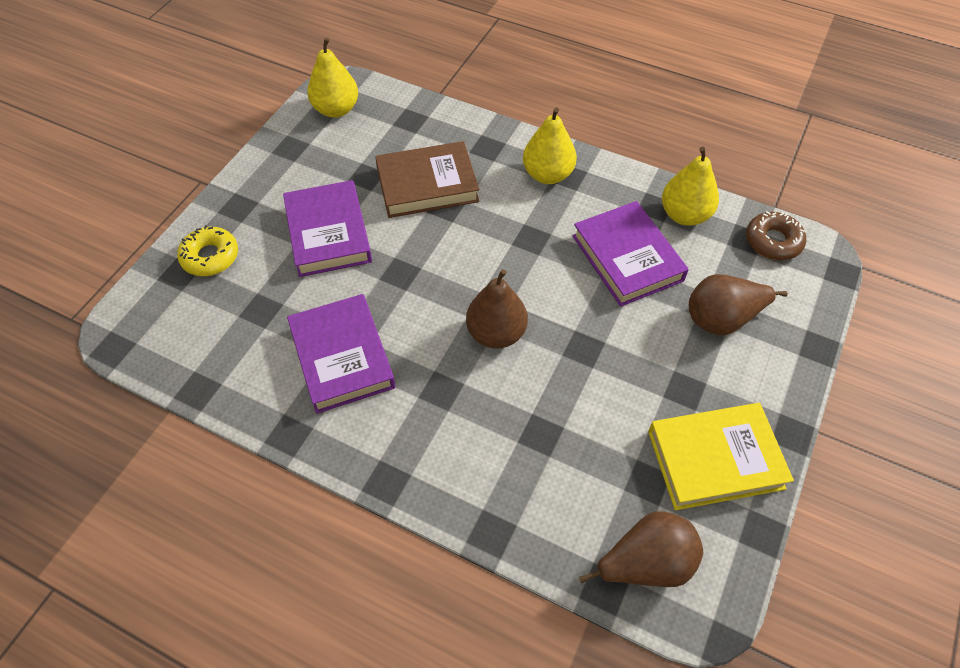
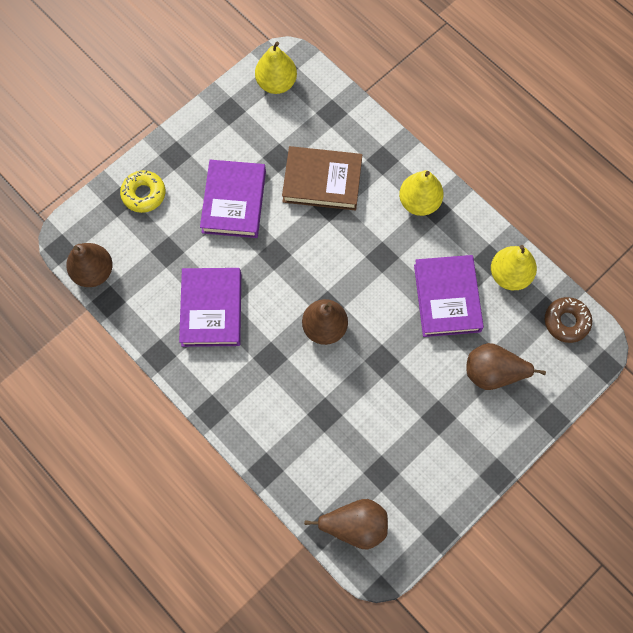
camera: 20 degrees right, 15 degrees up
(167, 362) = (94, 272): none -> brown pear
(715, 459) = (434, 474): yellow book -> none

